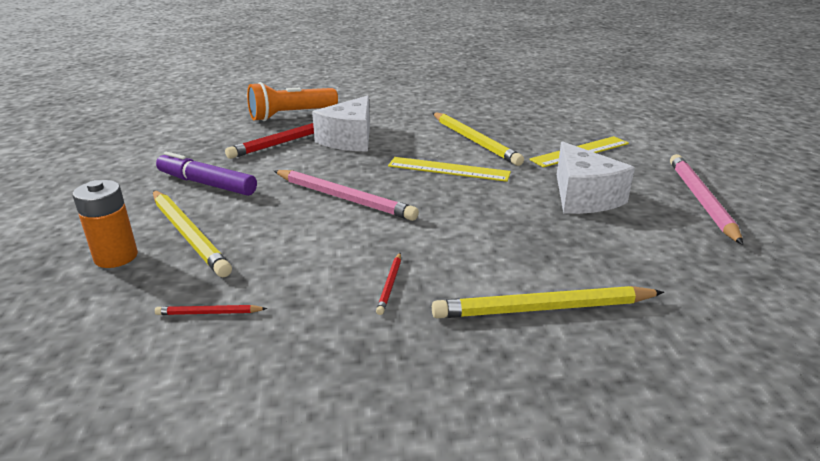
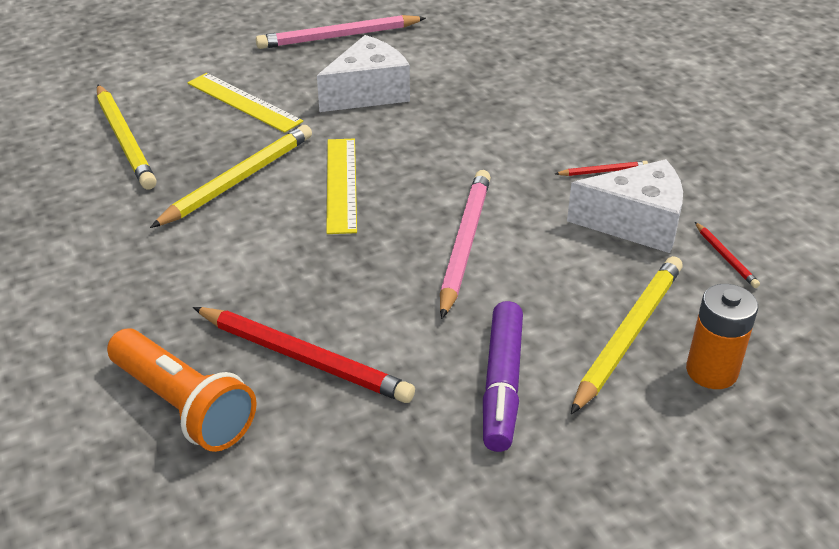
camera: 110 degrees left, 10 degrees up
(349, 139) = (277, 294): white cheese -> white cheese (635, 223)
(543, 309) = (573, 98): yellow pencil -> yellow pencil (125, 140)

